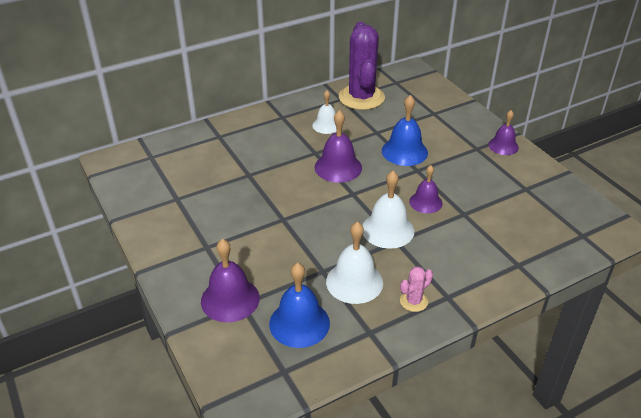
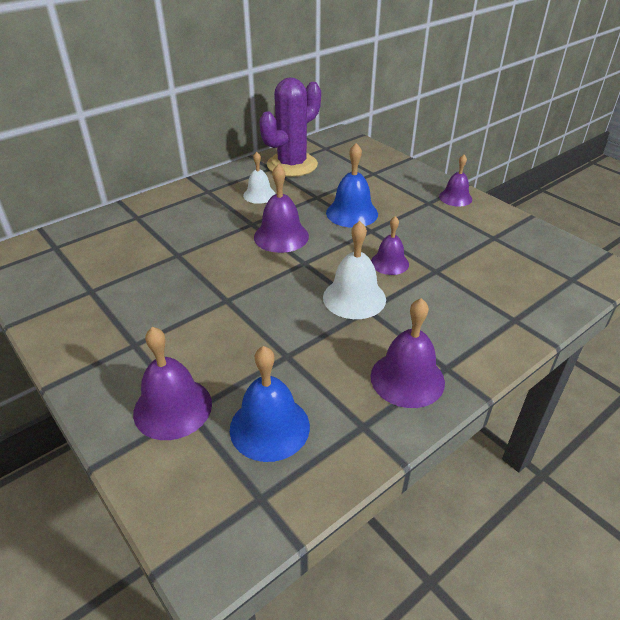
camera: 10 degrees left, 0 degrees up
(354, 282) = (329, 364): white bell -> none
(361, 97) = (292, 165): purple cactus -> purple cactus turned 60 degrees clockwise
(413, 301) = (407, 379): pink cactus -> purple bell

